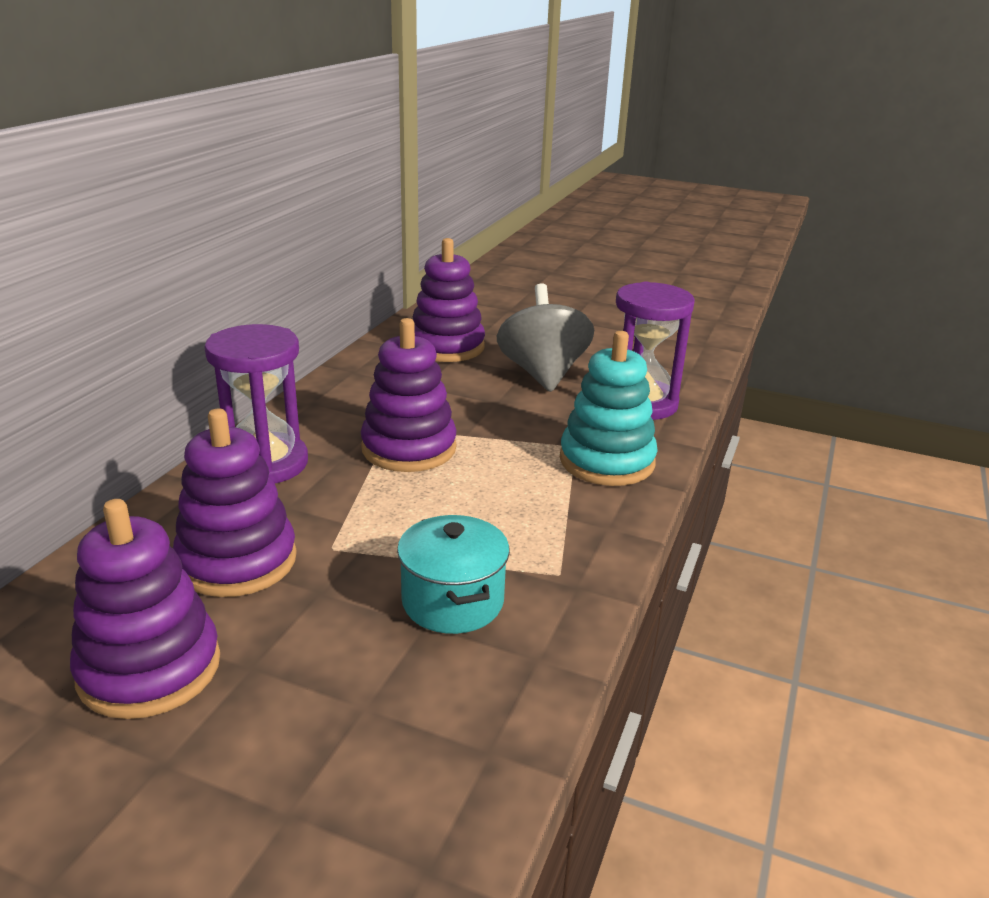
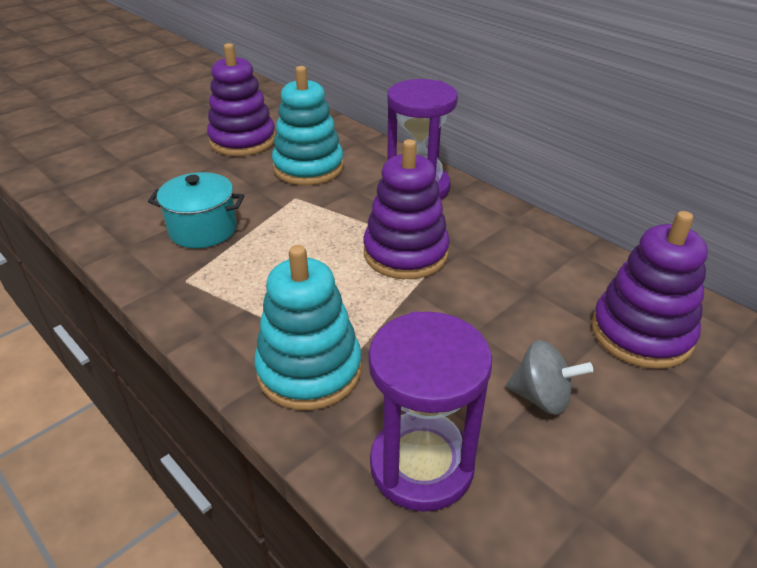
camera: 115 degrees right, 10 degrees up
(237, 561) = (308, 167): purple stacking toy -> turquoise stacking toy
(543, 374) = (541, 397): grey spinning top -> grey spinning top, size x0.56

